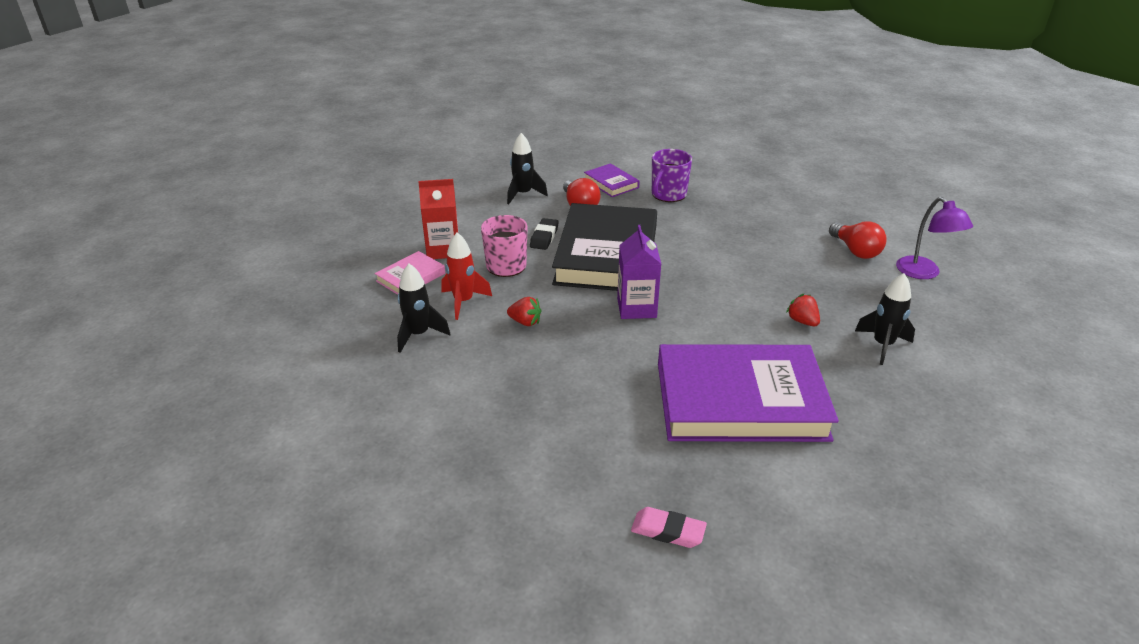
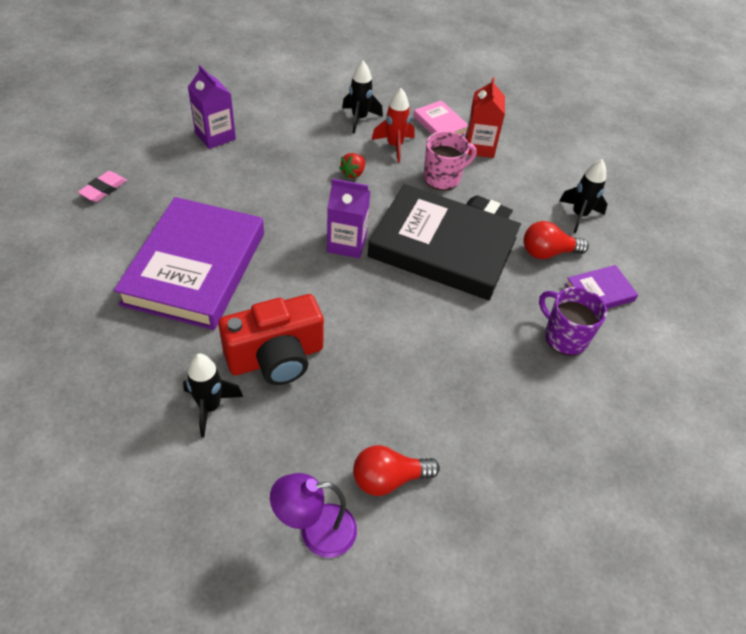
camera: 100 degrees right, 15 degrees up
(502, 452) = (215, 136): none -> purple carton
(802, 321) = (276, 357): red strawberry -> red camera

